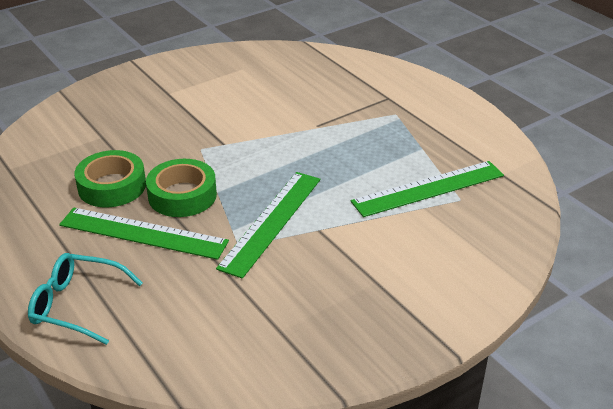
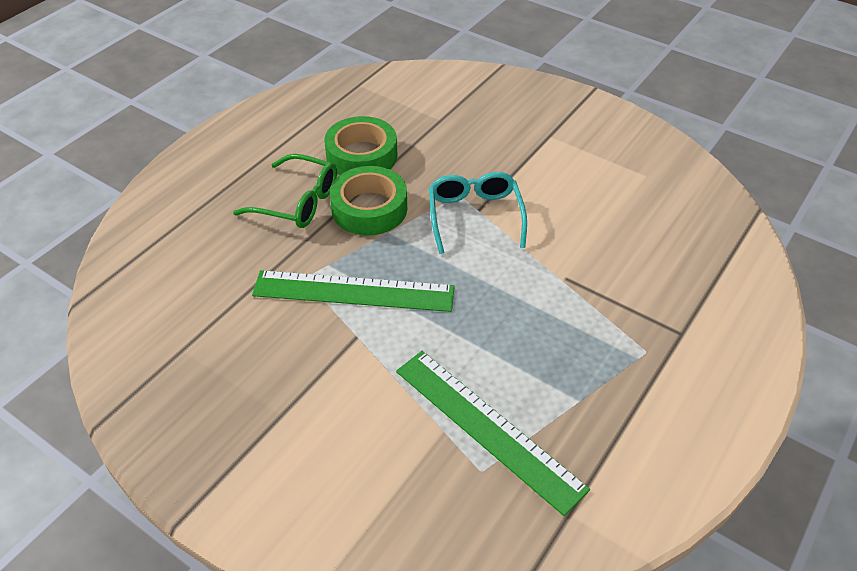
camera: 70 degrees right, 10 degrees up
(77, 305) = (185, 197): turquoise glasses -> turquoise glasses (475, 216)
(143, 233) = (297, 202): green ruler -> green glasses

